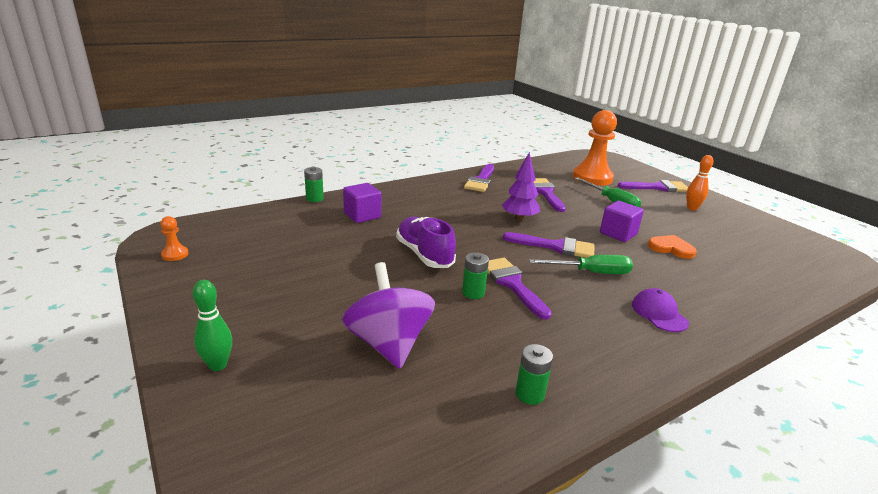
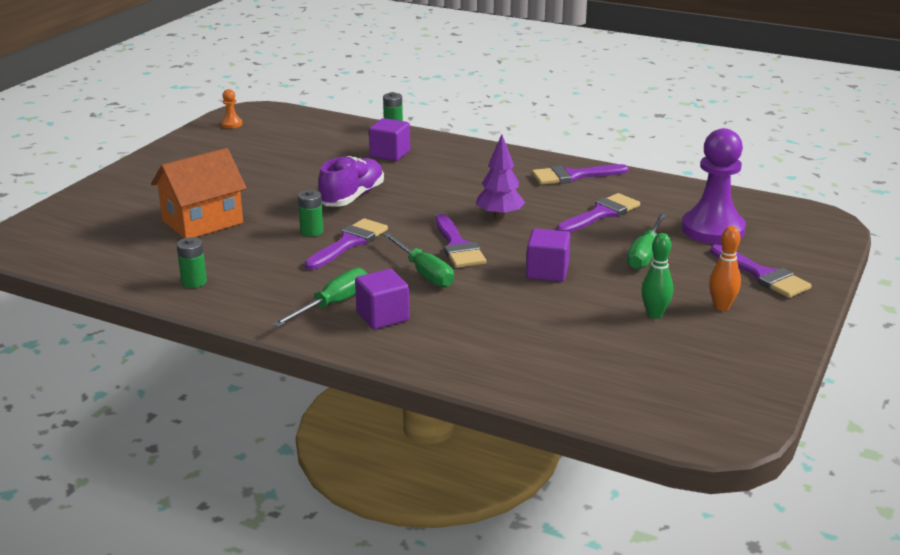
camera: 60 degrees right, 0 degrees up
(218, 365) = (126, 184): green bowling pin -> green bowling pin (654, 314)
(388, 343) = (202, 222): purple spinning top -> orange house
(592, 178) = (712, 229): orange pawn -> purple pawn
(625, 328) = (333, 304): none -> green screwdriver
(659, 313) = (382, 316): purple cap -> purple cube
(671, 248) = (554, 306): orange heart -> none

